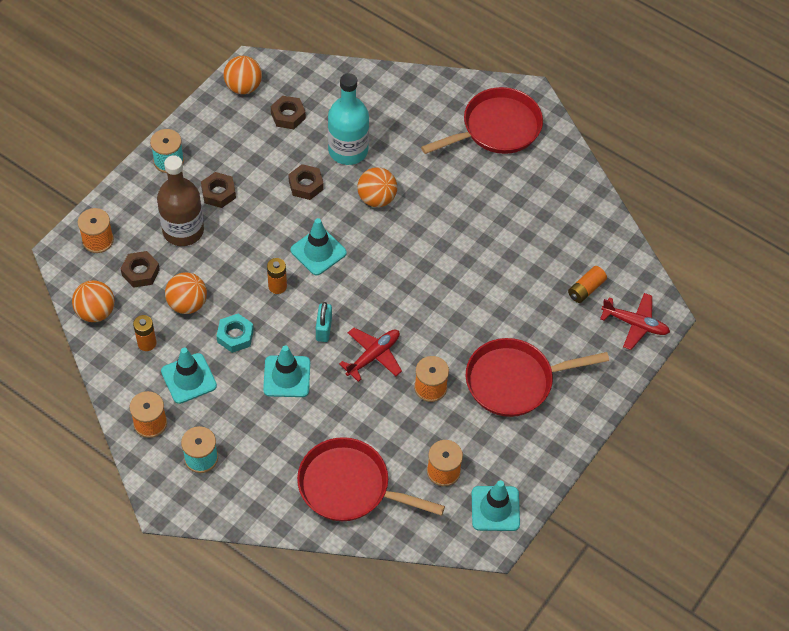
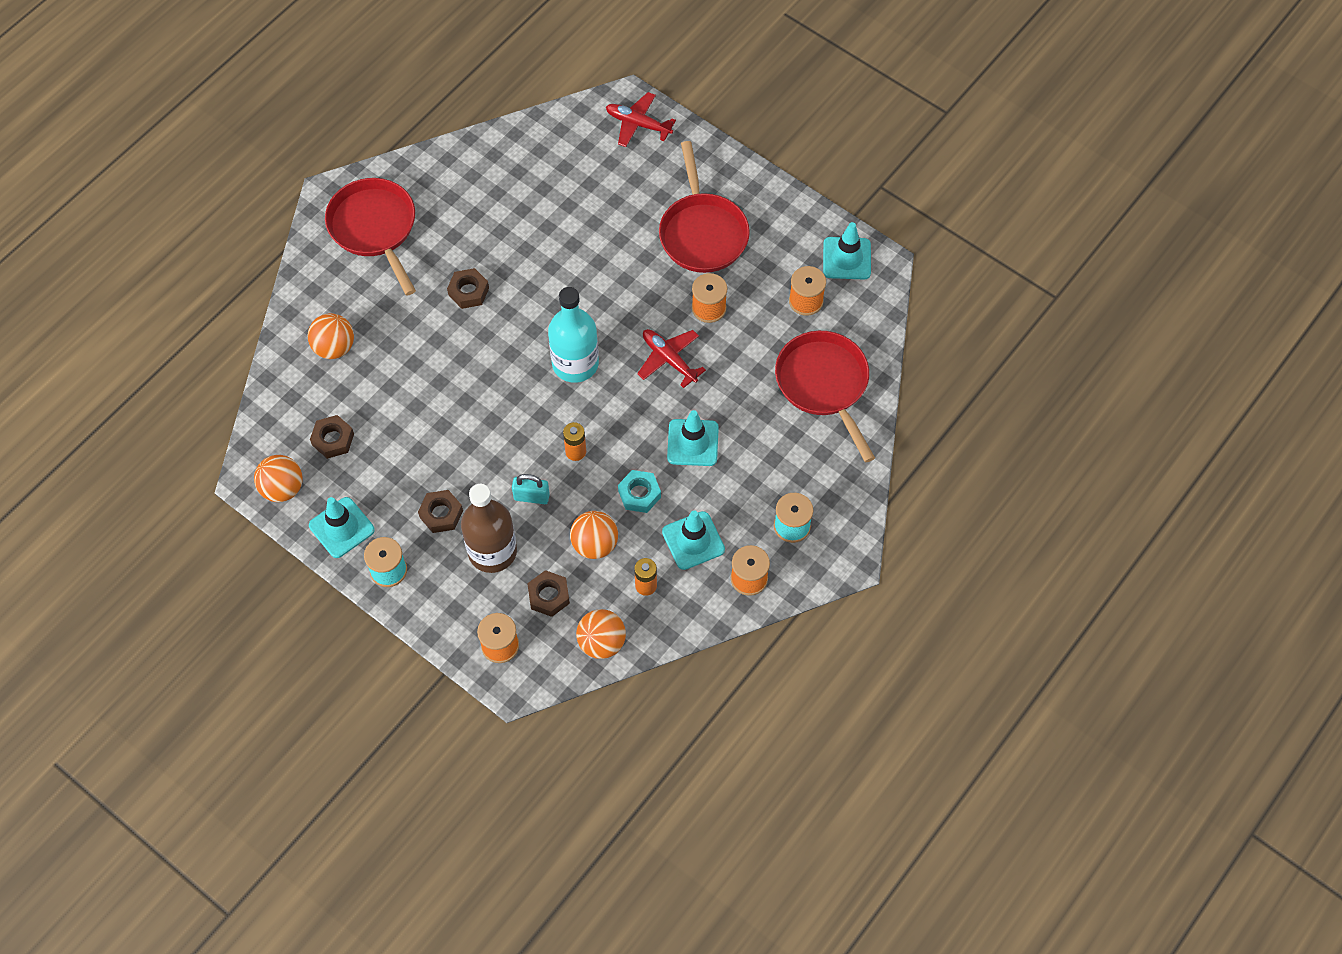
camera: 85 degrees left, 5 degrees up
(306, 185) = (437, 421): brown nut -> brown nut (468, 291)
(318, 251) = (531, 410): turquoise traffic cone -> turquoise traffic cone (341, 527)
(324, 329) = (634, 406): turquoise padlock -> turquoise padlock (531, 496)
(348, 150) = (391, 377): turquoise bottle -> turquoise bottle (575, 363)
(350, 486) = (824, 385): red pan -> red pan turned 135 degrees clockwise
(376, 198) = (462, 350): orange ball -> orange ball (334, 347)
(586, 289) = (594, 162): orange battery -> none
(635, 324) = (638, 124): red plane -> red plane turned 90 degrees counterclockwise

